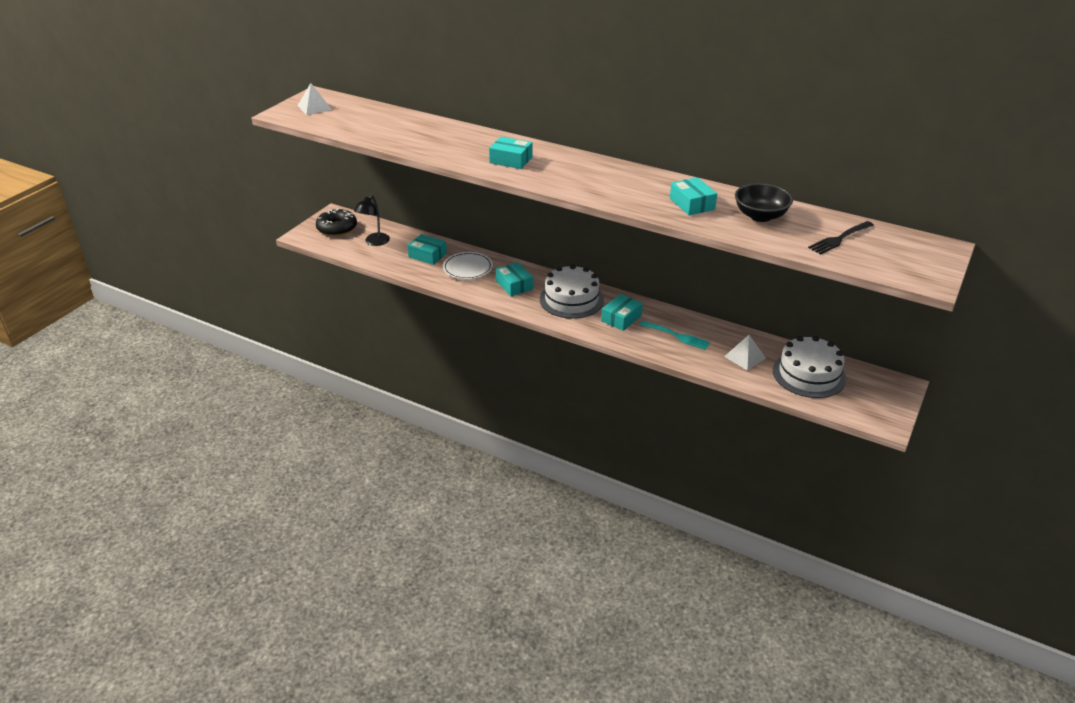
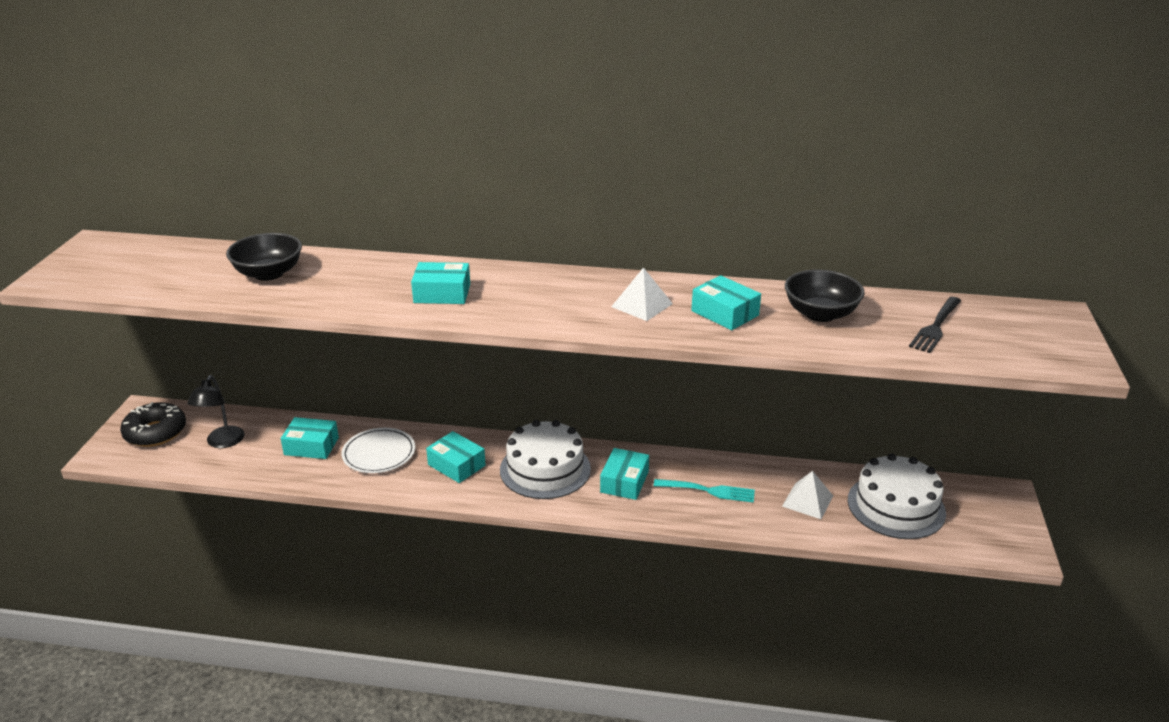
camera: 20 degrees left, 5 degrees down
(314, 107) = (100, 262): white pyramid -> white pyramid (642, 305)
(410, 130) = (268, 273): none -> black bowl

